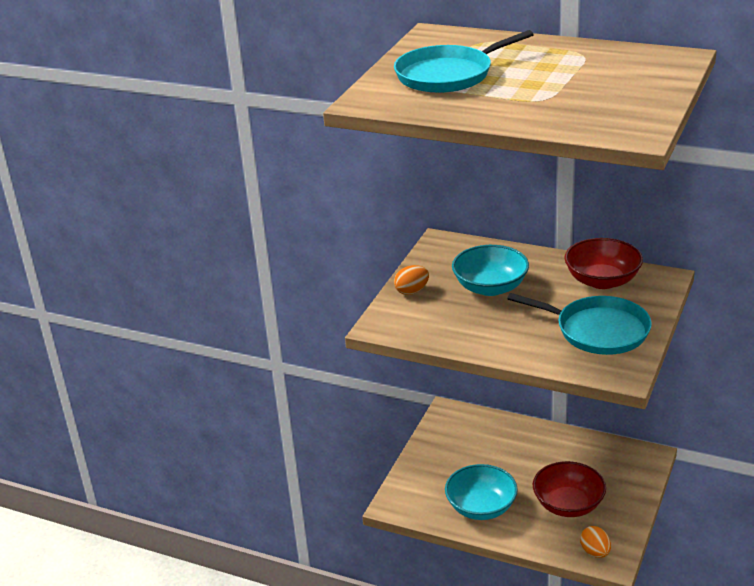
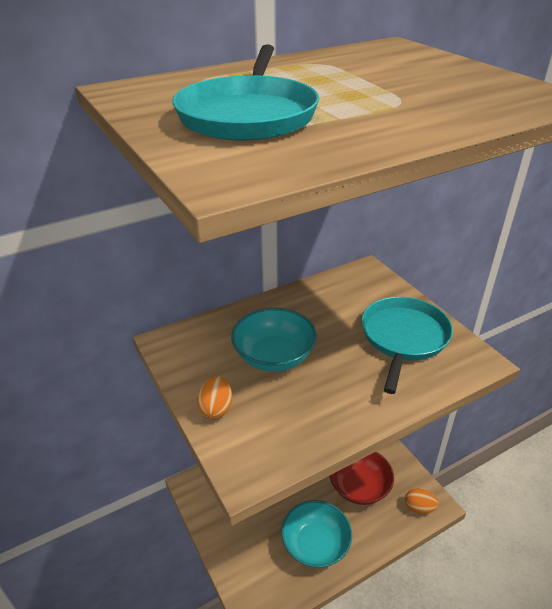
camera: 55 degrees left, 5 degrees up
(597, 330) = (403, 338): turquoise pan -> turquoise pan turned 45 degrees counterclockwise
(602, 280) = (337, 296): red bowl -> none

